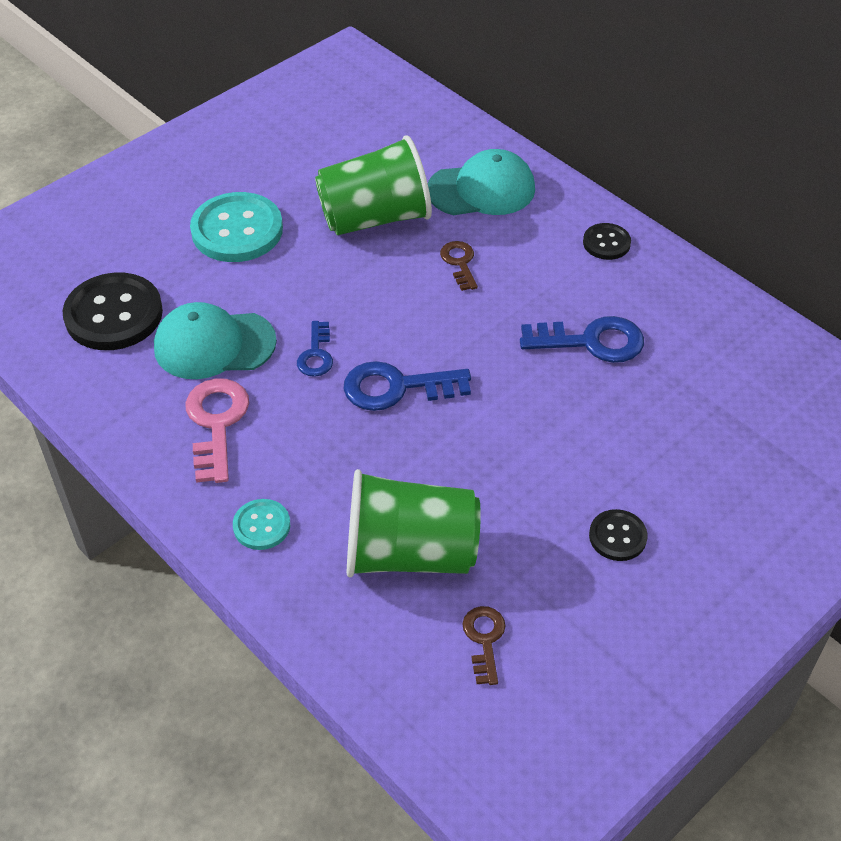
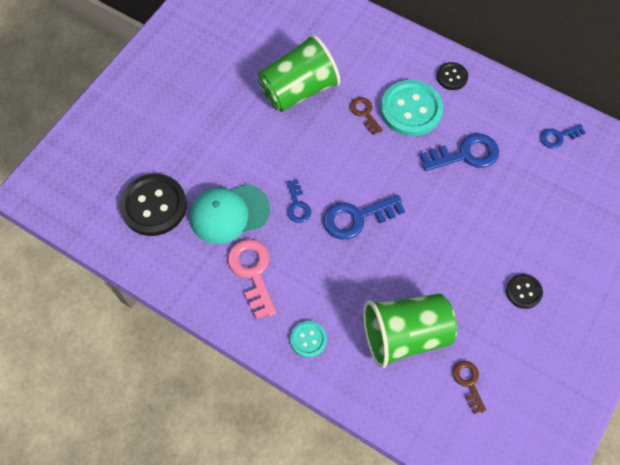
camera: 15 degrees left, 15 degrees up
(237, 230) = (211, 120): turquoise button -> turquoise button (411, 109)
(481, 189) = (360, 52): turquoise cap -> none
(744, 347) = (558, 137): none -> blue key

